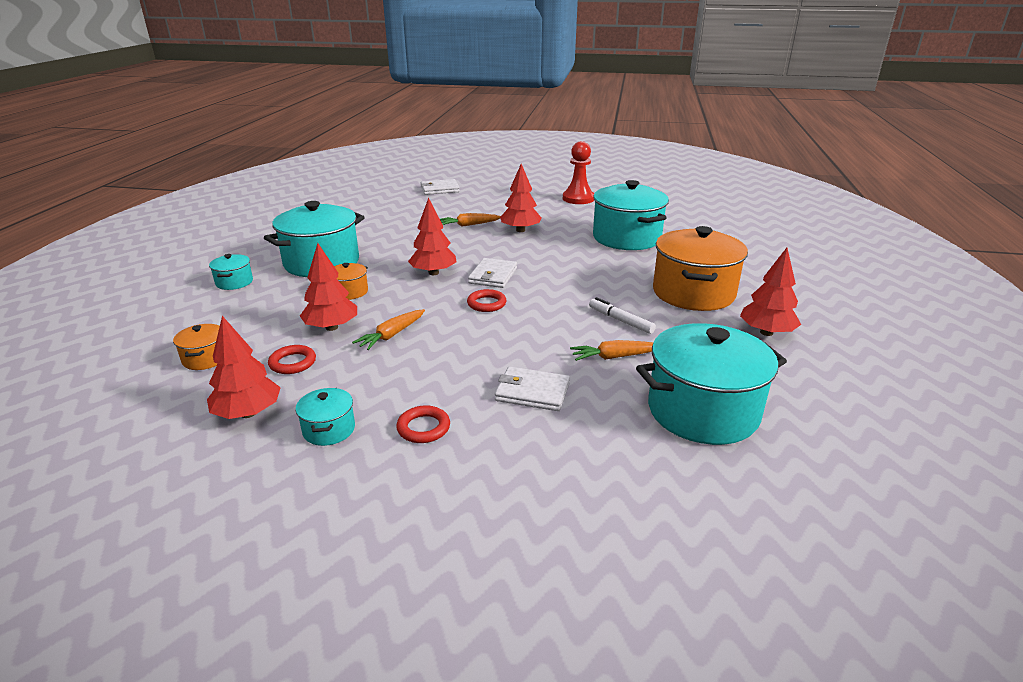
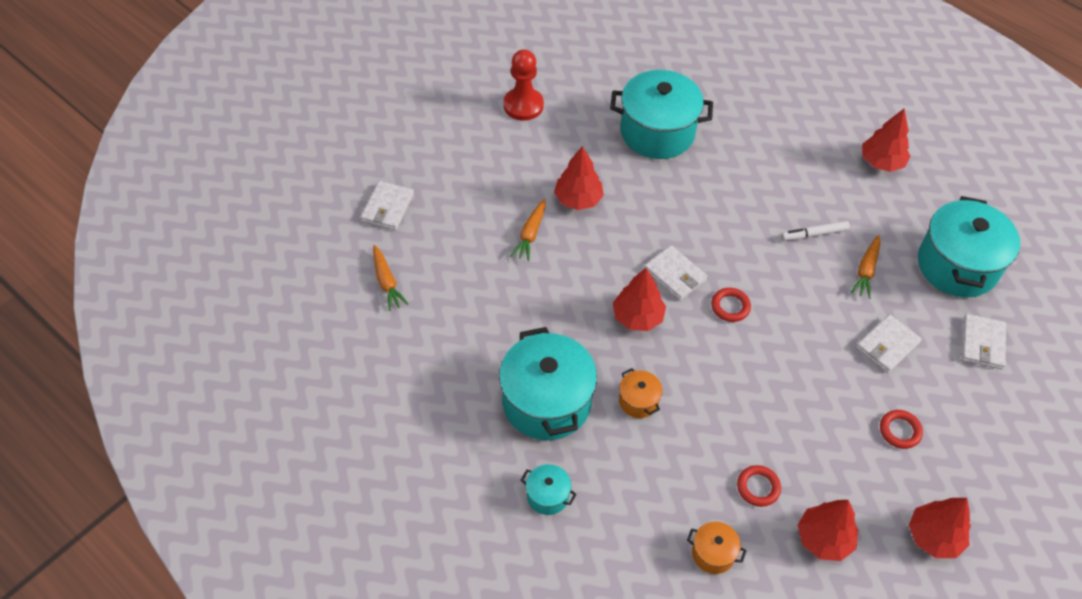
camera: 60 degrees left, 25 degrees up
(329, 430) = (873, 490): turquoise pot -> none
(331, 327) = (707, 439): red tree -> red tree (933, 537)
(392, 335) = (749, 399): orange carrot -> orange carrot (387, 282)
(611, 458) = (982, 343): none -> white wallet
(693, 293) = (796, 160): orange pot -> none

